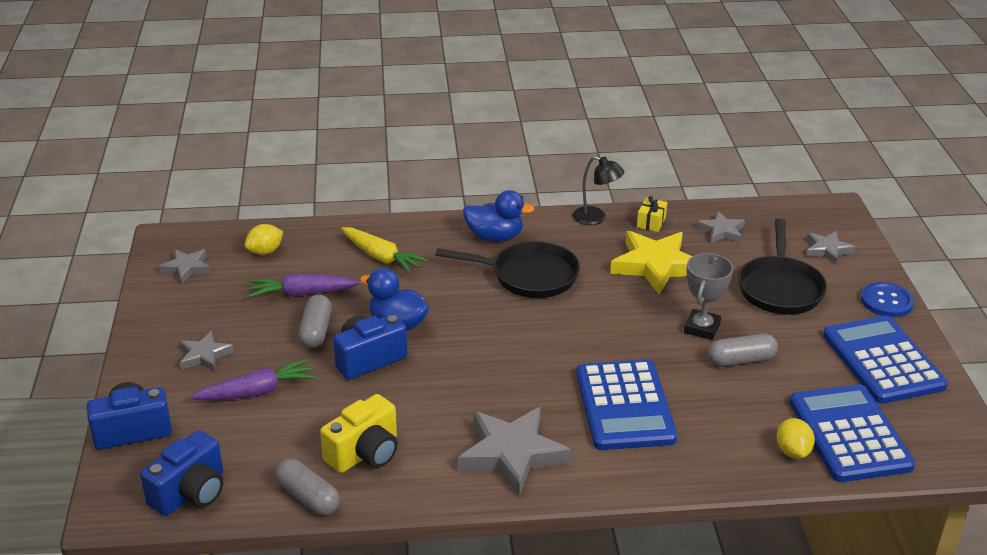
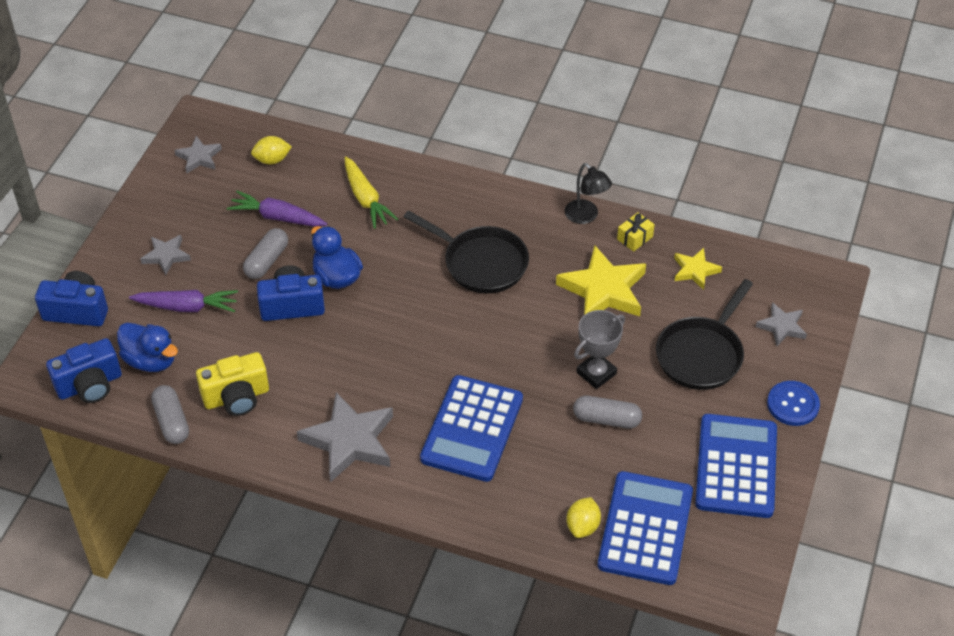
camera: 25 degrees right, 15 degrees up
(495, 237) = (479, 208): blue duck -> blue duck (151, 360)
(721, 231) = (695, 270): grey star -> yellow star

